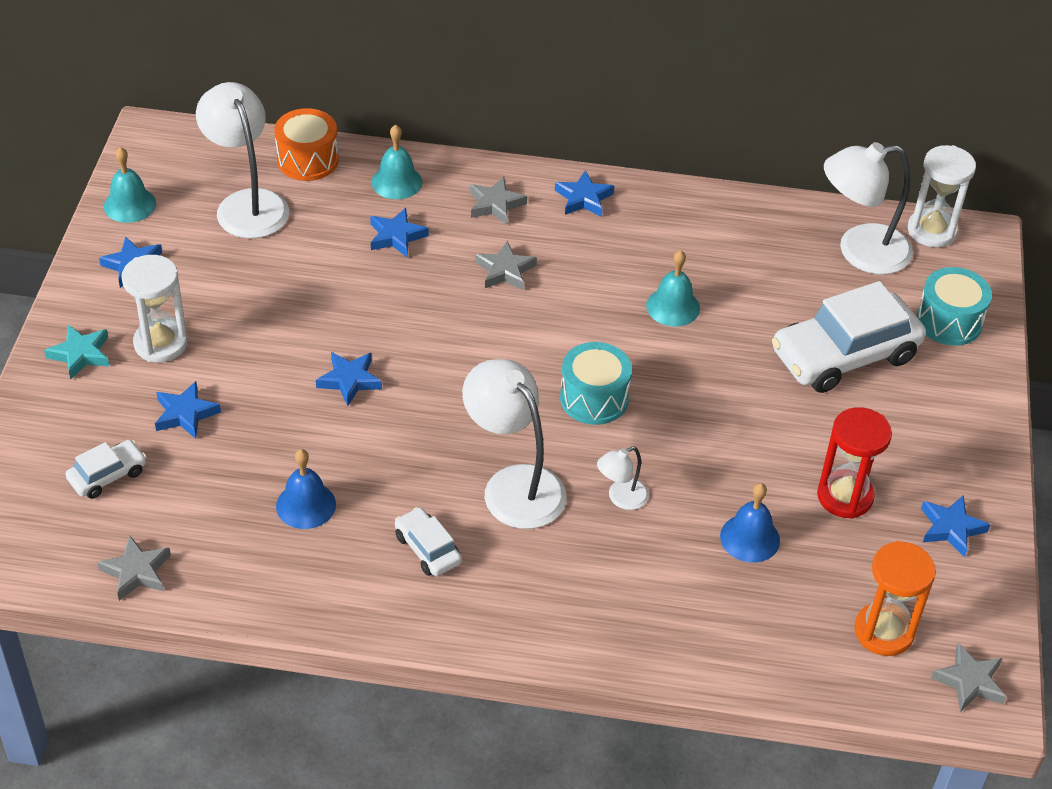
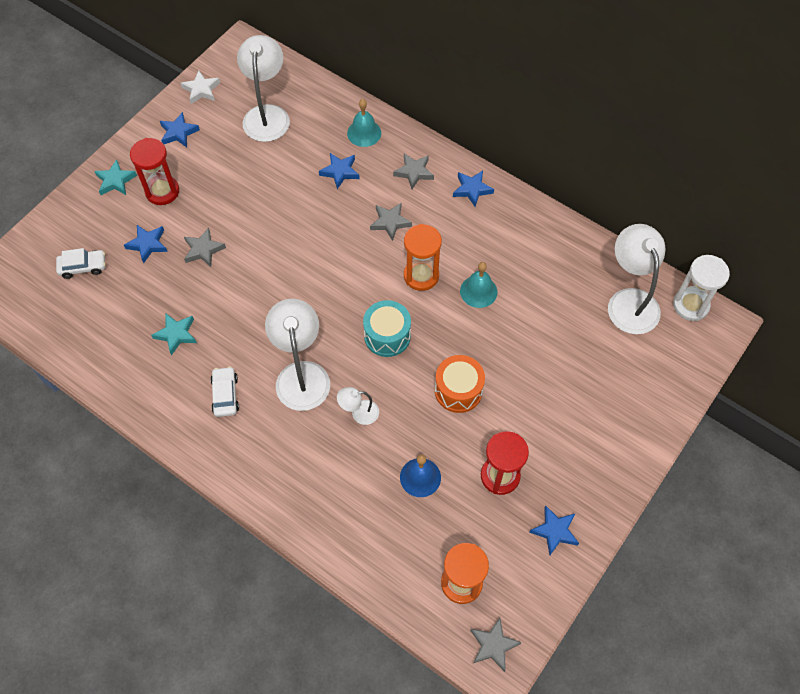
camera: 30 degrees right, 15 degrees up
(130, 204) = (201, 90): turquoise bell -> white star
(137, 571) = (61, 336): grey star -> grey star (203, 250)
(161, 343) = (162, 191): white hourglass -> red hourglass
(306, 505) = (176, 334): blue bell -> turquoise star
(307, 160) = (320, 97): orange drum -> orange drum (458, 390)
(349, 380) = (251, 261): blue star -> none
(588, 316) = (421, 276): none -> orange hourglass
(844, 355) = (568, 374): white car -> none
(860, 251) = (629, 301): white lamp -> white lamp turned 60 degrees clockwise
(949, 321) = (656, 379): turquoise drum -> none

